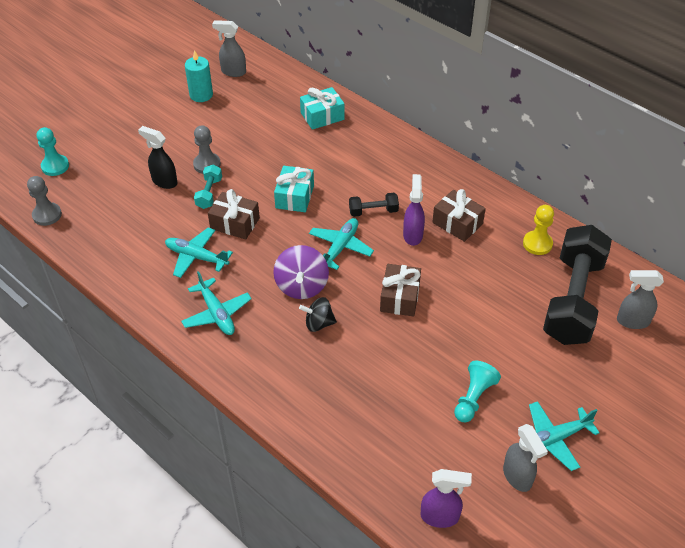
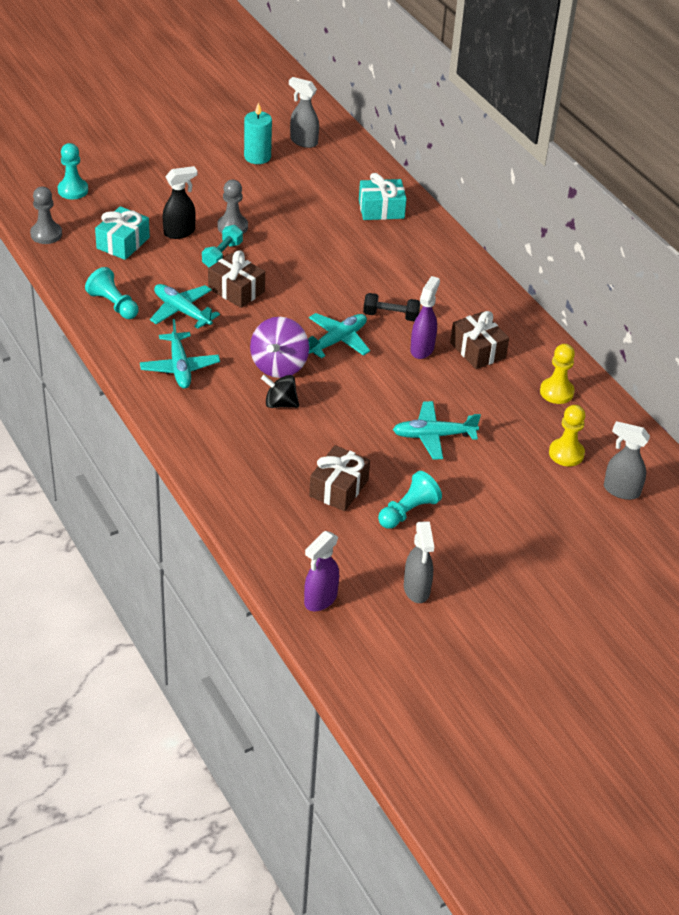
camera: 15 degrees right, 5 degrees down
(133, 267) = (113, 304): none -> turquoise pawn
(164, 181) = (180, 232): black spray bottle -> black spray bottle turned 105 degrees clockwise
(294, 197) = (312, 281): turquoise gift -> turquoise gift (123, 243)
(400, 297) = (377, 403): brown gift -> brown gift (339, 488)
(440, 517) = (320, 599): purple spray bottle -> purple spray bottle turned 105 degrees clockwise
(553, 439) = (472, 569): turquoise plane -> turquoise plane (433, 436)
(573, 299) = (566, 453): black dumbbell -> yellow pawn

